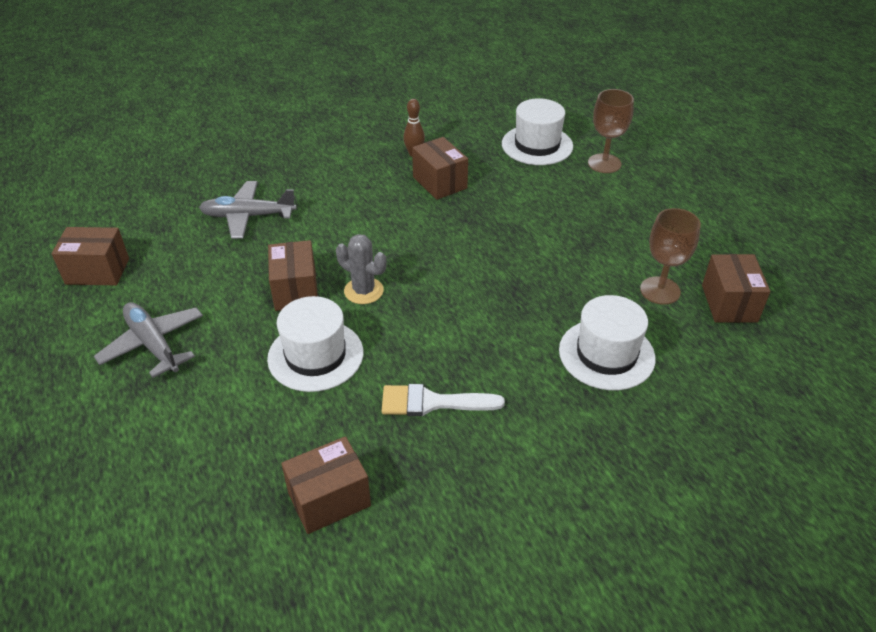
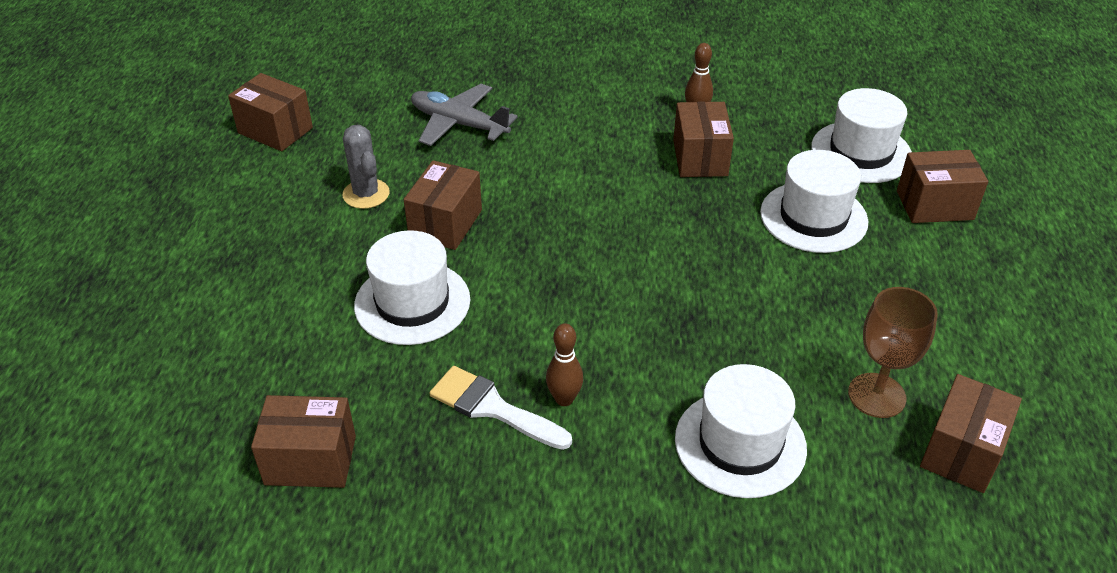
camera: 30 degrees right, 0 degrees up
(153, 344) = (269, 225): grey plane -> none
(363, 291) = (516, 252): grey cactus -> grey cactus (366, 194)
(476, 375) = (564, 399): none -> brown bowling pin
(540, 196) = (813, 217): none -> white hat
(604, 163) = (934, 205): brown goblet -> brown box

